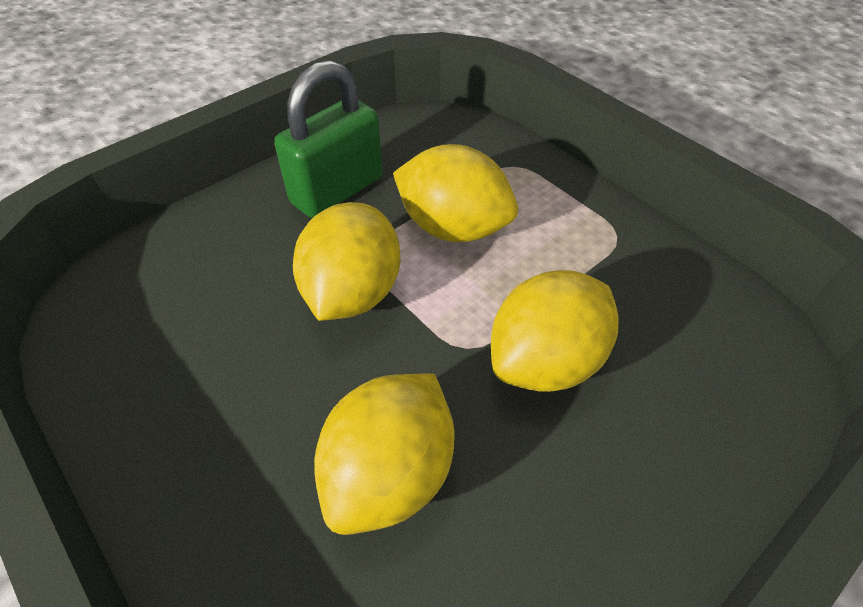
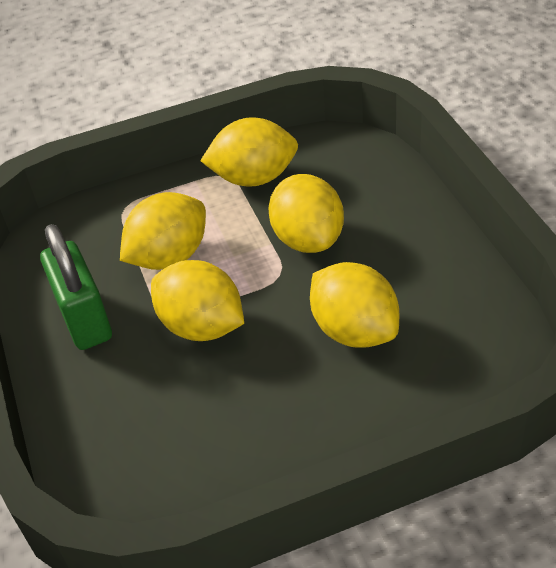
camera: 65 degrees left, 5 degrees down
(629, 265) = (254, 178): none -> yellow lemon

